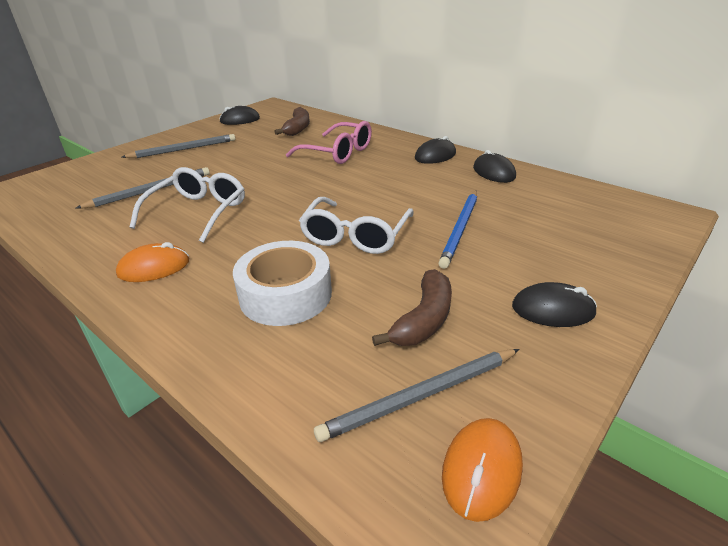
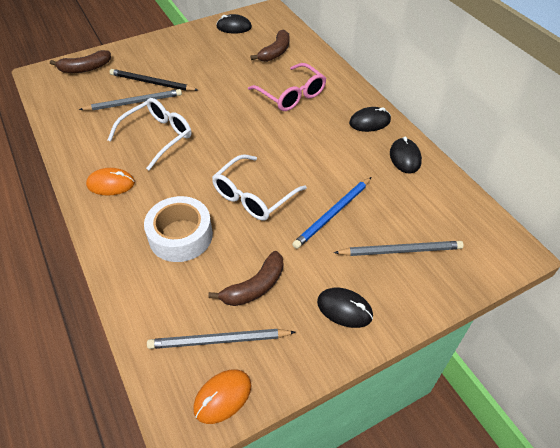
camera: 20 degrees right, 15 degrees up
(69, 176) = (85, 68): none -> brown banana
(165, 172) = (152, 83): none -> black pencil
(183, 149) = (174, 57): grey pencil -> grey pencil (400, 250)

